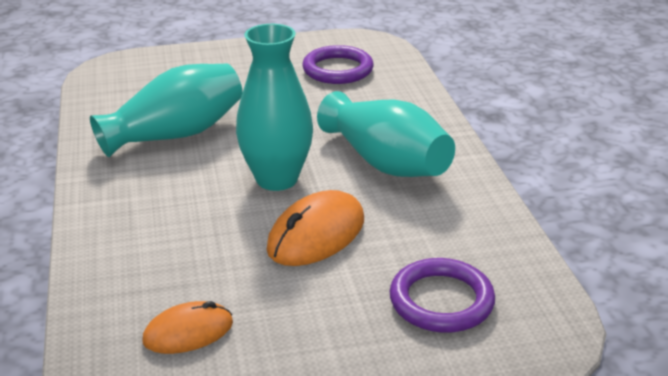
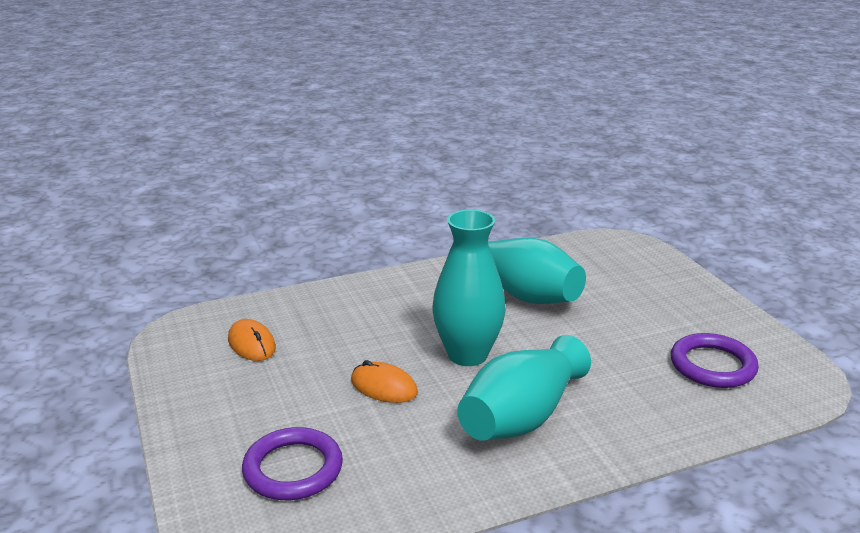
camera: 80 degrees right, 5 degrees down
(316, 234) = (384, 387): orange mouse -> orange mouse, size x0.66

